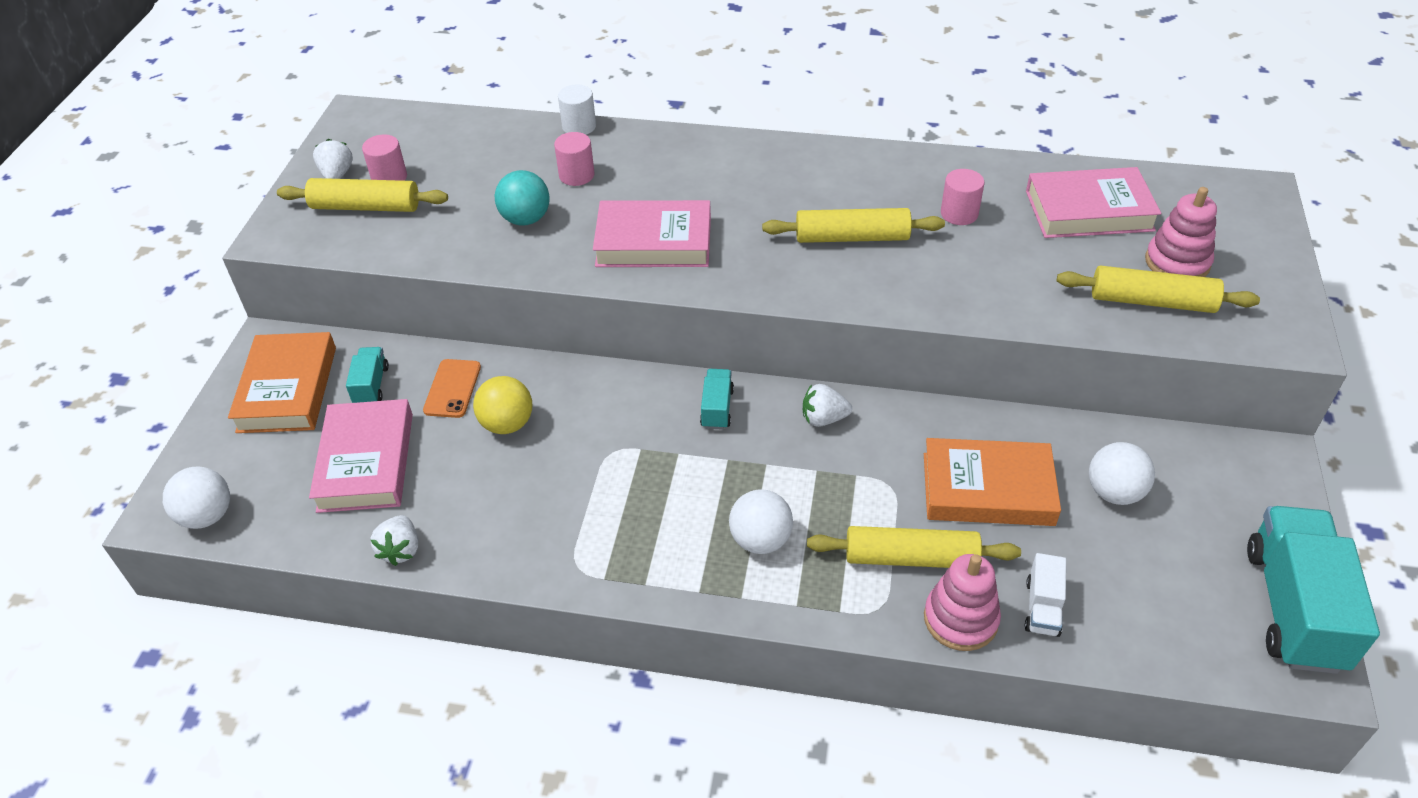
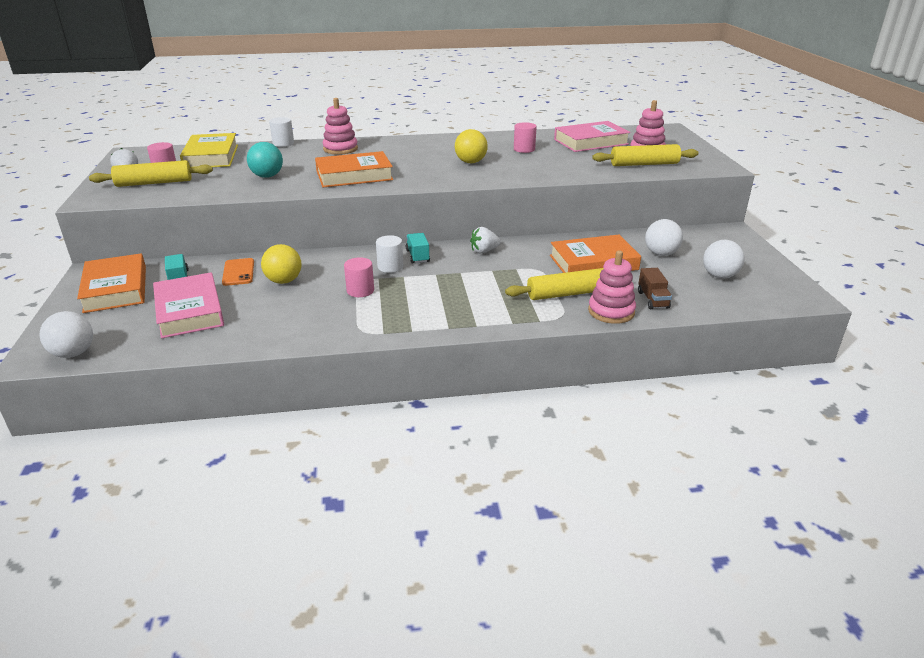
camera: 20 degrees left, 15 degrees down
(400, 550) = (233, 344): white strawberry -> none
(463, 146) = (211, 156): none -> yellow book
(576, 175) = (291, 159): pink cylinder -> pink cylinder (360, 291)
(654, 242) = (354, 175): pink book -> orange book
(660, 158) = (340, 149): none -> pink stacking toy
(667, 425) = (390, 267): none -> white cylinder
(760, 540) = (474, 301): white ball -> white ball (719, 276)
(852, 237) = (470, 162): yellow rolling pin -> yellow ball
(1042, 607) = (653, 300): white truck -> brown truck
(1293, 608) = (779, 278): turquoise truck -> none

